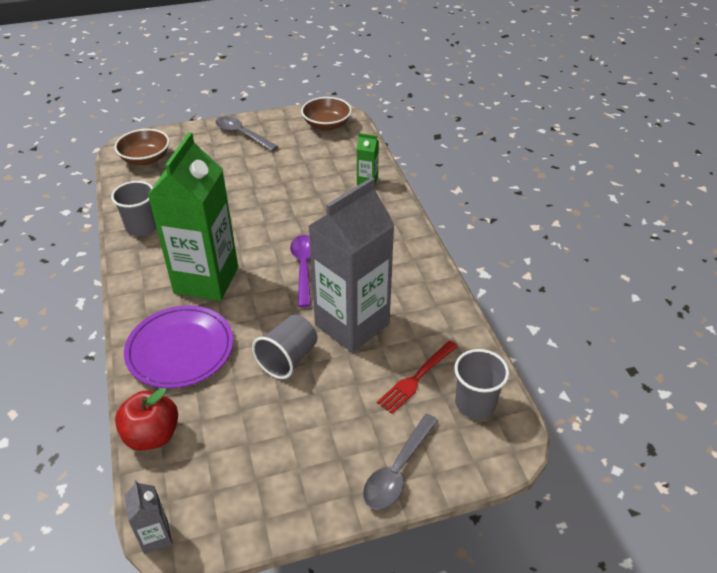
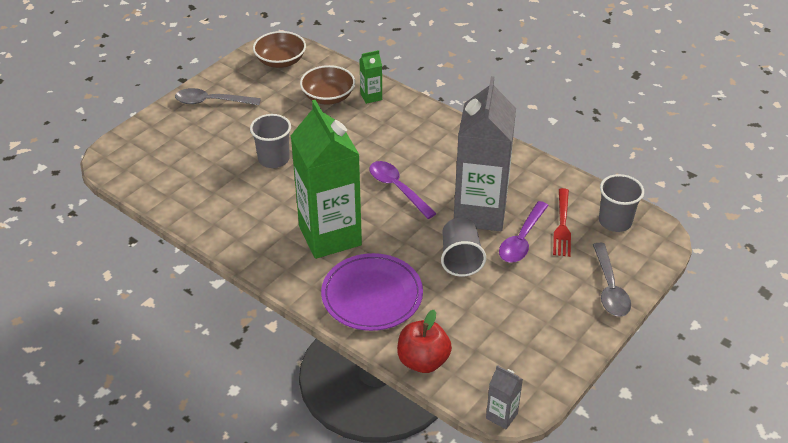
camera: 35 degrees left, 0 degrees up
(142, 227) = (219, 222): grey cup -> grey cup (274, 159)
(146, 159) = (144, 162): brown bowl -> brown bowl (328, 97)
(363, 371) = (522, 239): none -> purple spoon

